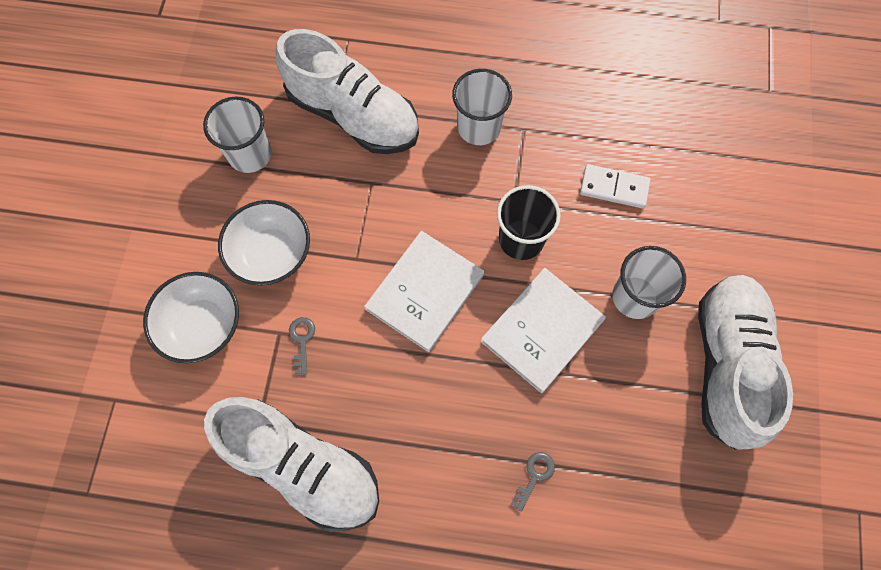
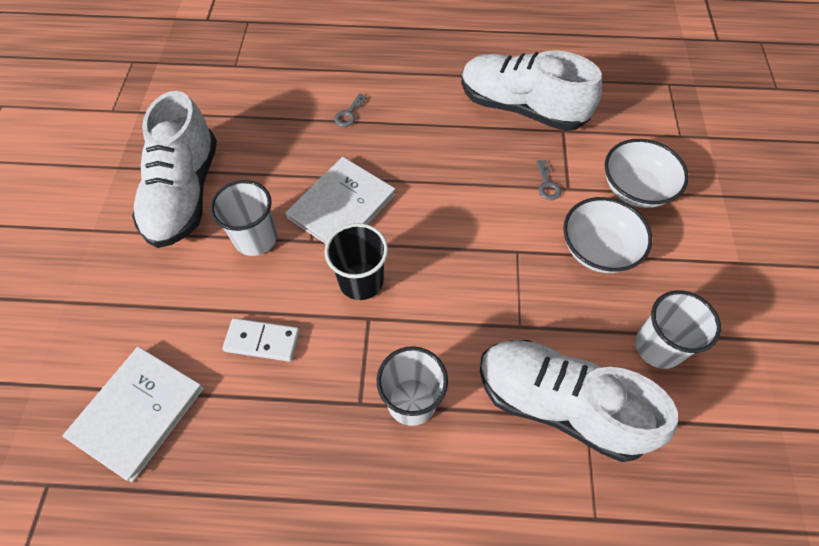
camera: 175 degrees right, 10 degrees down
(425, 292) = (448, 228): white book -> white book (137, 412)

